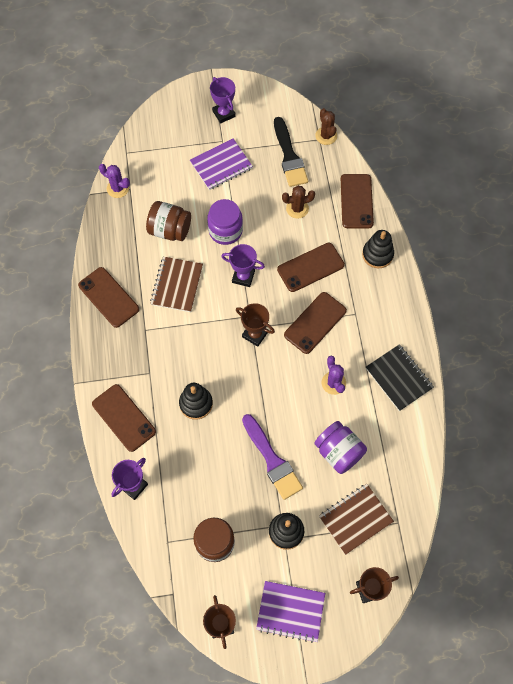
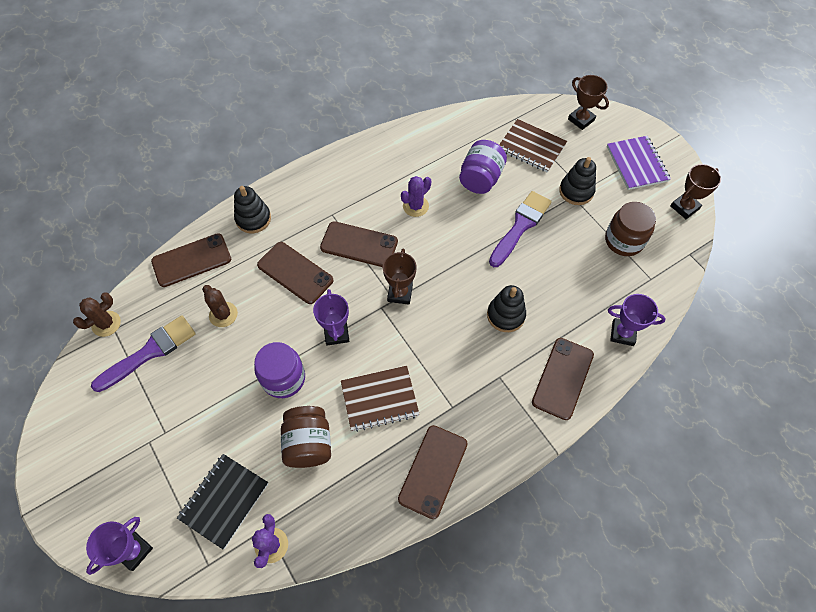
camera: 115 degrees left, 5 degrees down
(221, 165) = (189, 425): purple notebook -> none
(224, 114) = (102, 460): purple trophy -> purple trophy (134, 551)
(289, 156) = (150, 352): black brush -> purple brush
(399, 378) = (382, 158): black notebook -> black notebook (224, 501)

